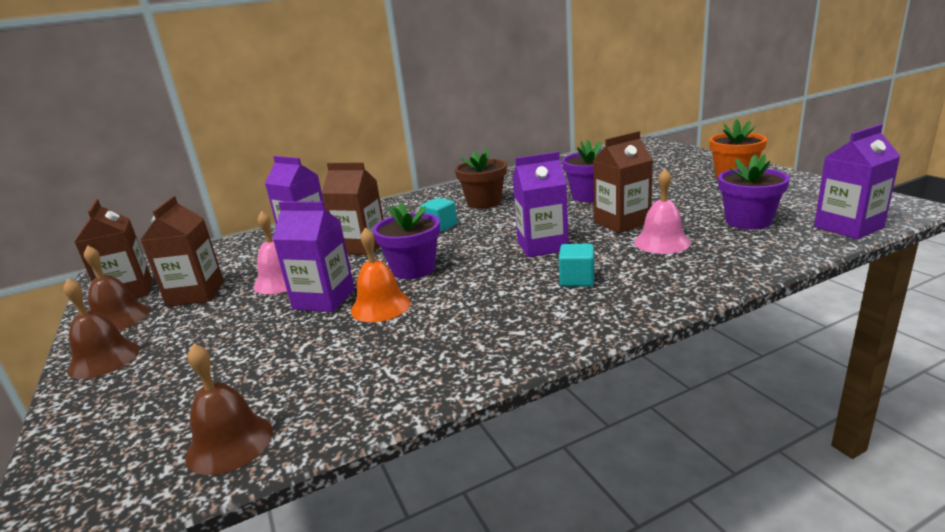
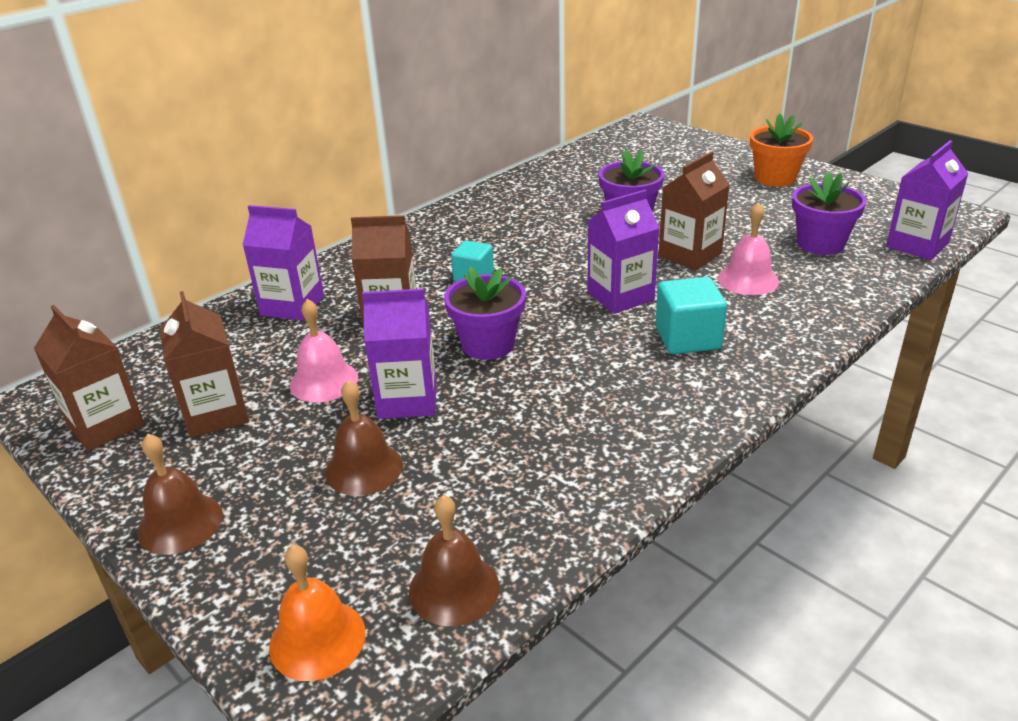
camera: 20 degrees left, 10 degrees up
(118, 318) = (135, 465): brown bell -> brown bell (364, 468)
(380, 306) = (488, 400): orange bell -> orange bell (317, 639)
(484, 202) = (504, 235): brown flower pot -> none
(577, 279) = (687, 338): turquoise cube -> turquoise cube, size x1.51

